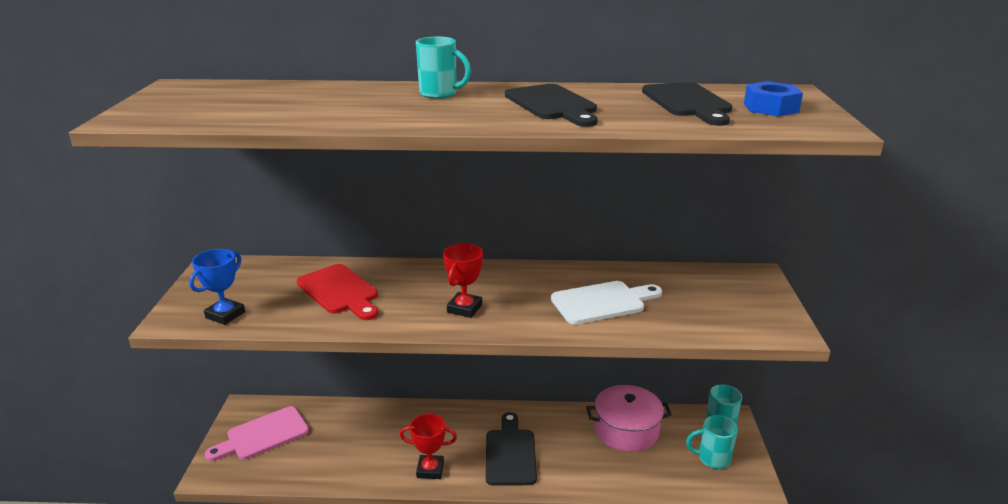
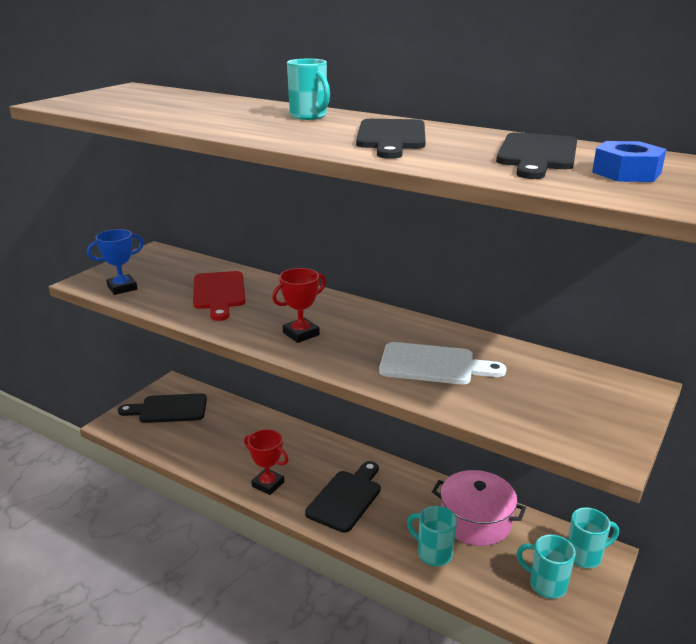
camera: 30 degrees right, 0 degrees up
(263, 435) = (169, 409): pink cutting board -> black cutting board
(617, 471) = (433, 554): none -> turquoise mug

